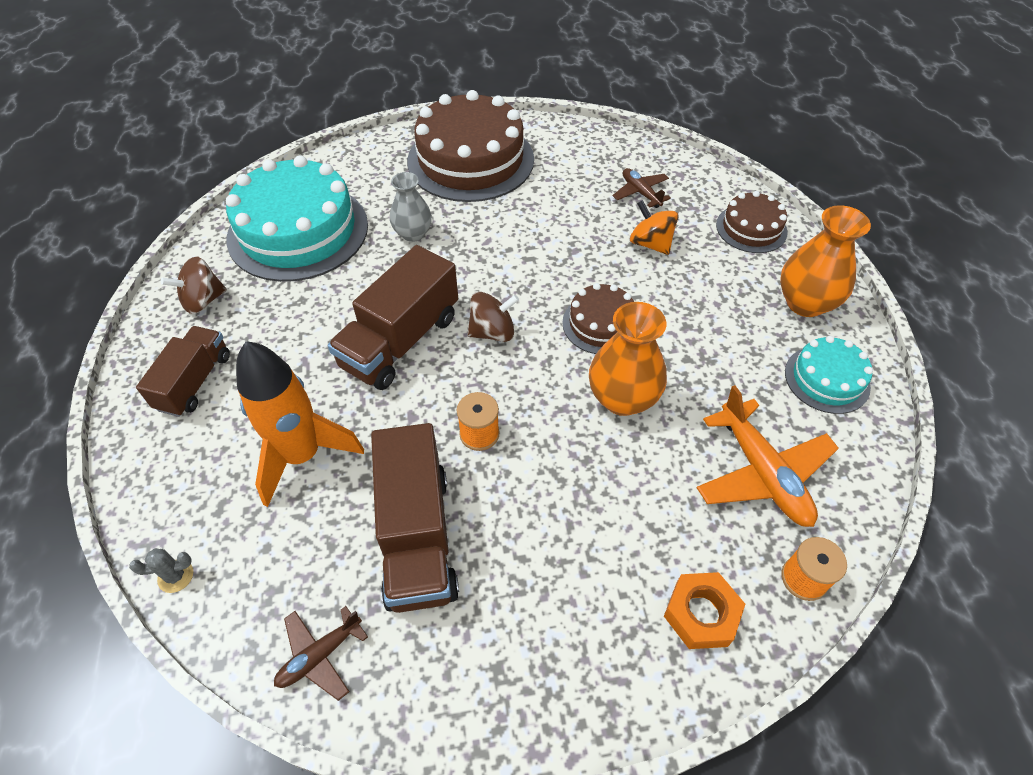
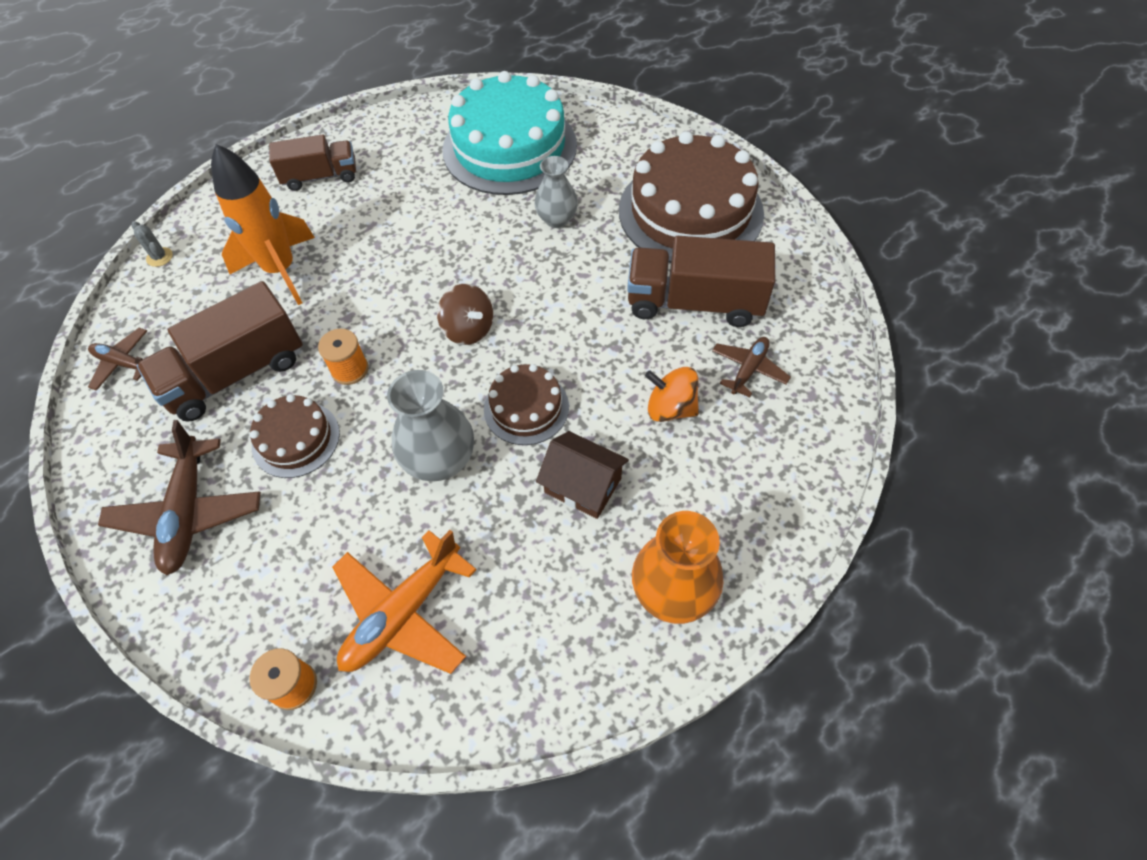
camera: 65 degrees right, 5 degrees up
(203, 301) = (400, 137): brown spinning top -> none
(400, 341) = (423, 272): brown truck -> brown truck (694, 302)
(574, 629) = (188, 512): none -> brown plane
(622, 398) = (440, 460): orange vase -> grey vase
(650, 244) = (670, 408): orange spinning top -> orange spinning top turned 90 degrees counterclockwise
(693, 317) = (583, 485): none -> brown house
(701, 614) = (229, 605): orange nut -> none
(751, 228) = (766, 498): brown cake -> brown cake (296, 439)
(827, 379) = (563, 646): turquoise cake -> none

